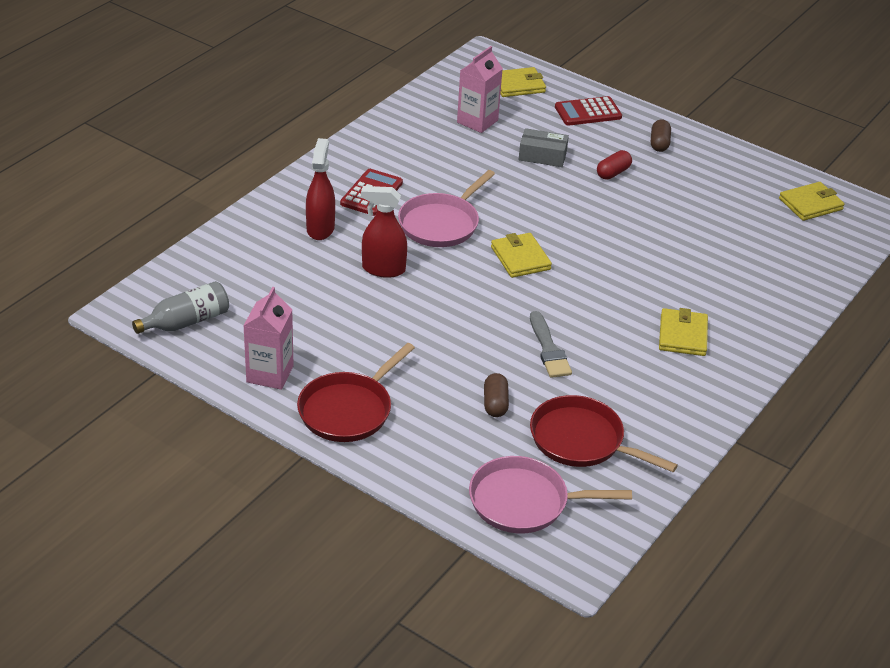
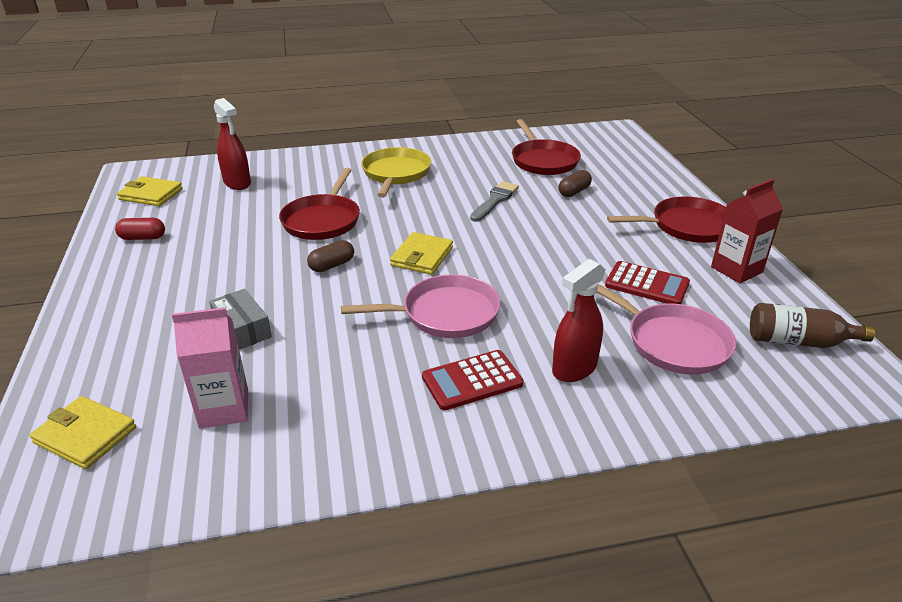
camera: 135 degrees left, 5 degrees down
(186, 322) = (798, 341): grey bottle -> brown bottle
(270, 374) = (736, 270): pink carton -> red carton
(383, 269) = (552, 301): red spray bottle -> red spray bottle (237, 183)
(524, 502) = (614, 154): pink pan -> pink pan (673, 342)
(588, 112) = (105, 352): red calculator -> red calculator (647, 284)
(613, 173) = (220, 281): red capsule -> red capsule (143, 238)
(644, 251) = (322, 220): none -> red pan
(659, 143) = (128, 285): brown capsule -> brown capsule (332, 265)
(682, 335) = (396, 173): yellow wallet -> yellow pan

